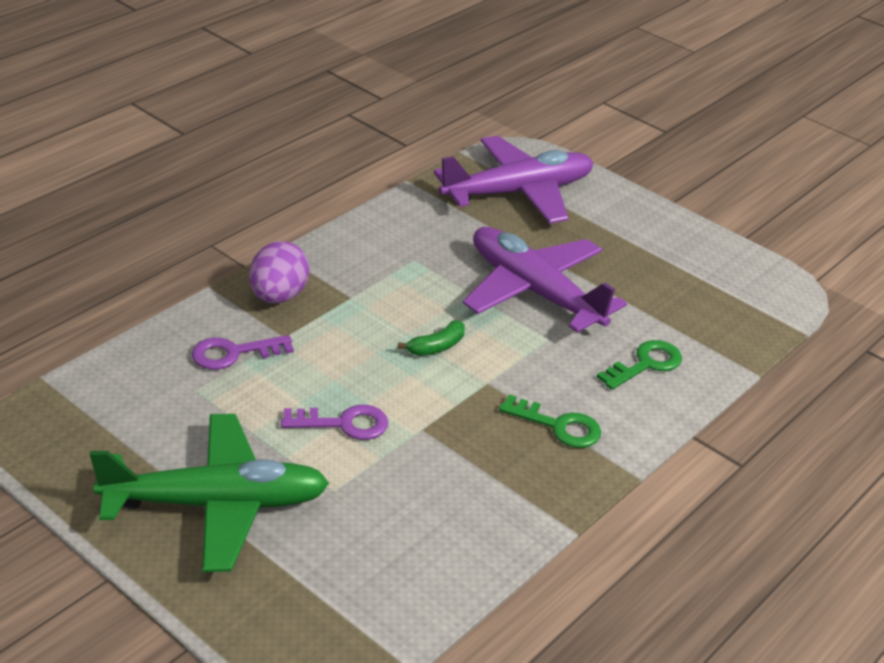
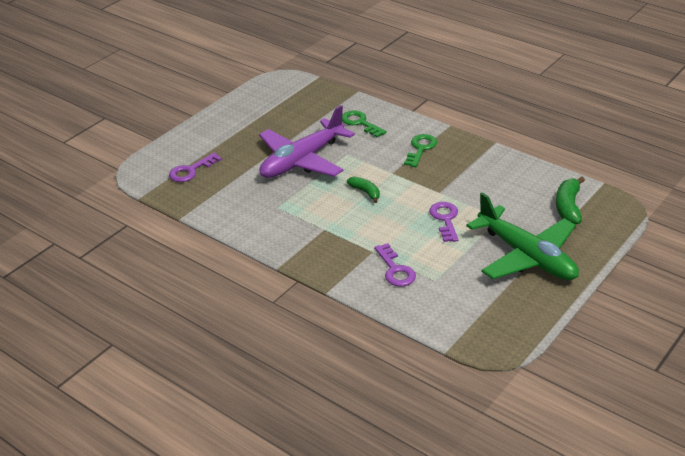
camera: 90 degrees left, 0 degrees up
(217, 504) = (527, 256): green plane -> green plane turned 150 degrees clockwise
(278, 296) = (331, 259): purple egg -> none
(341, 592) = (568, 207): none -> green banana
(518, 192) = (191, 170): purple plane -> purple key

